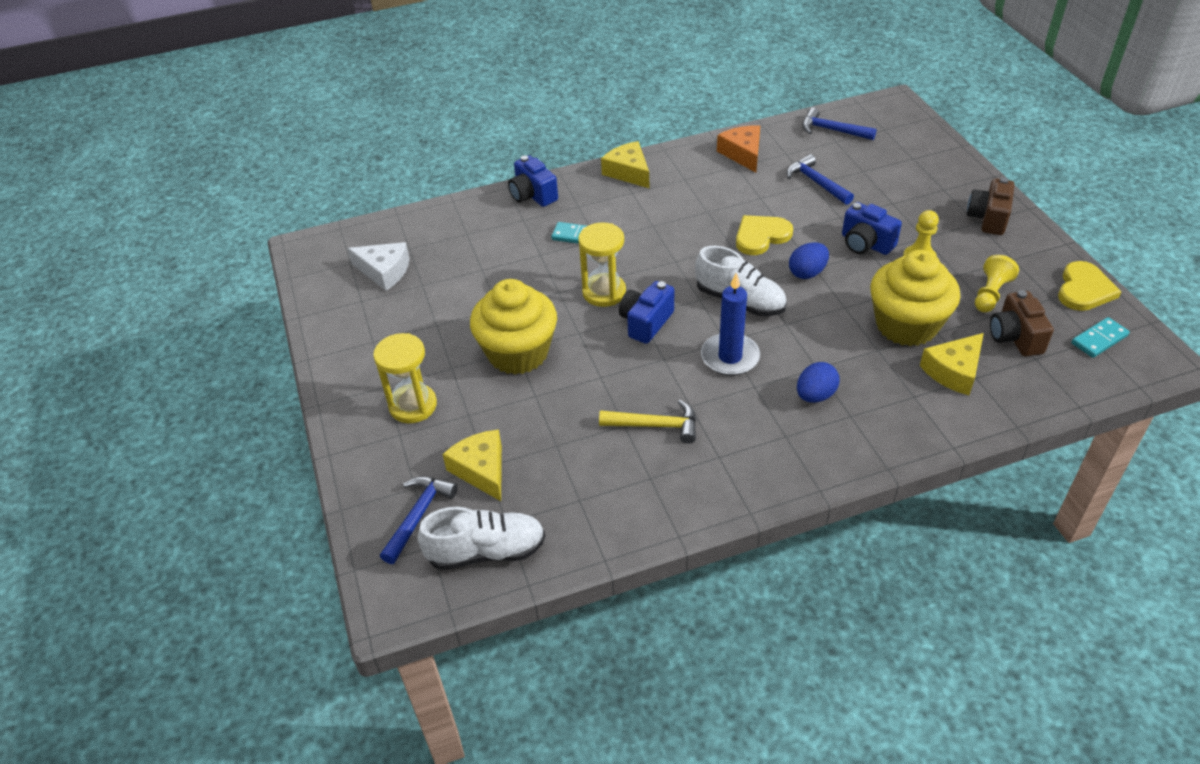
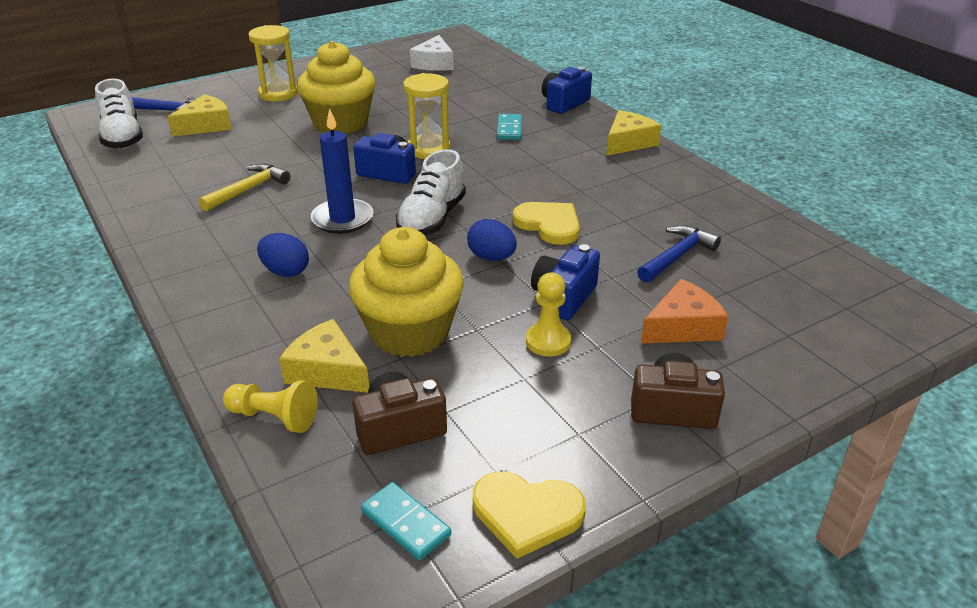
camera: 75 degrees right, 10 degrees down
(656, 425) = (248, 189): yellow hammer -> yellow hammer turned 135 degrees counterclockwise
(743, 154) = (707, 203): orange cheese -> orange cheese (682, 327)
(832, 130) = (808, 263): blue hammer -> none
(990, 294) = (489, 407): yellow pawn -> yellow pawn (274, 417)

